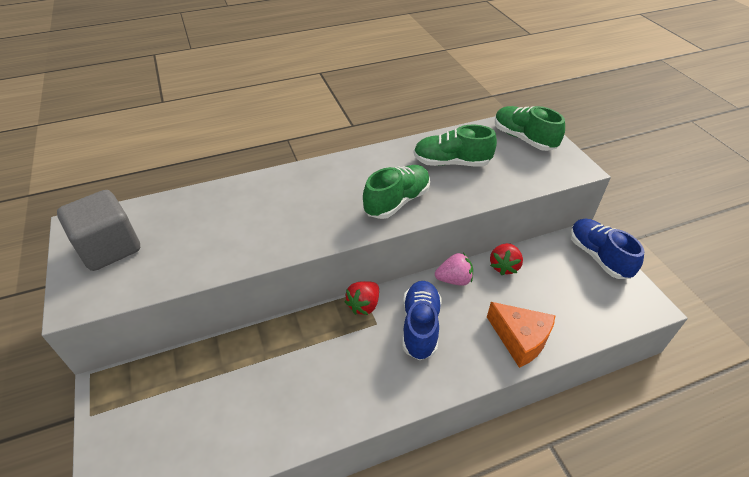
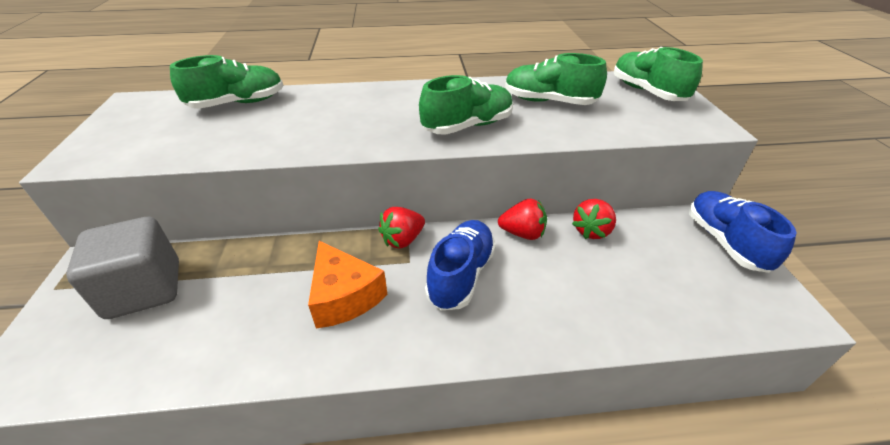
camera: 15 degrees right, 5 degrees down
(110, 248) = (144, 122): grey cube -> grey cube (144, 289)
(185, 210) = (238, 103): none -> green shoe
(454, 279) = (522, 233): pink strawberry -> red strawberry
(520, 339) = (589, 316): orange cheese -> orange cheese (344, 296)

